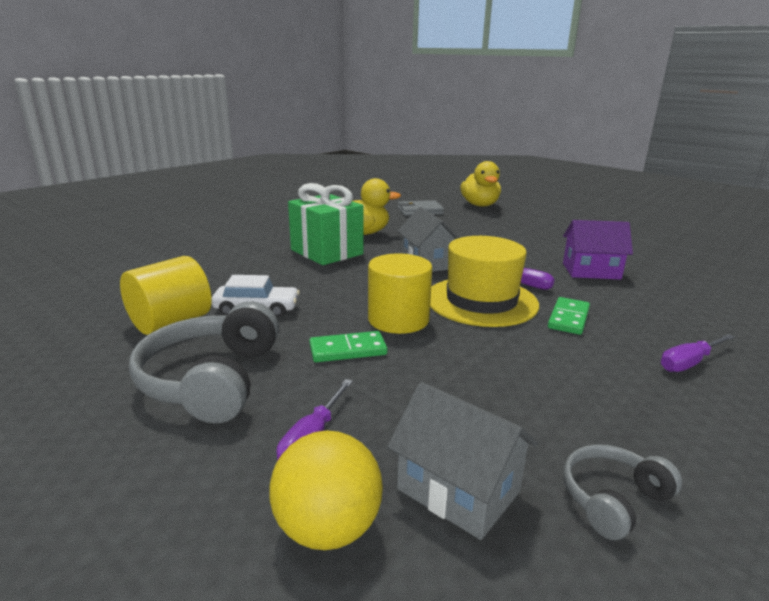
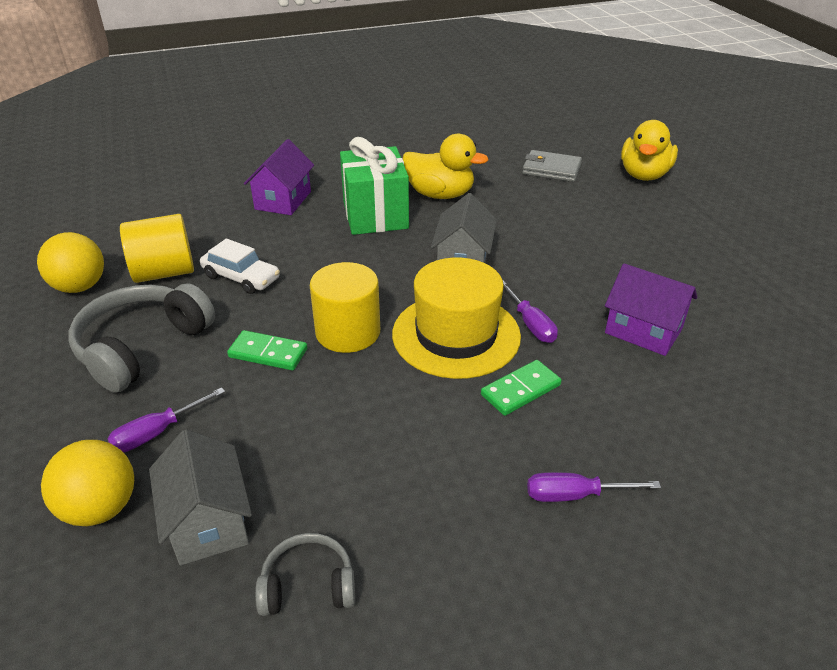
camera: 30 degrees right, 15 degrees up
(80, 354) = (80, 287): none -> yellow ball
(234, 257) = (283, 200): none -> purple house

